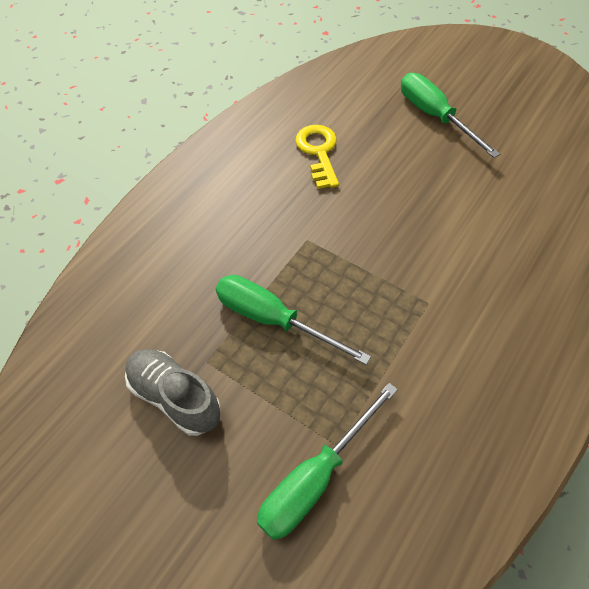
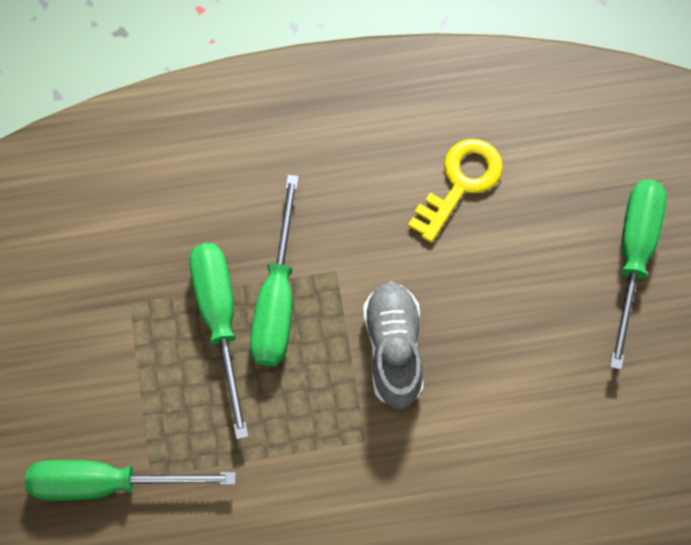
camera: 45 degrees right, 15 degrees up
(175, 397) = (76, 310): grey shoe -> grey shoe (393, 349)
(291, 279) = (277, 298): none -> green screwdriver

